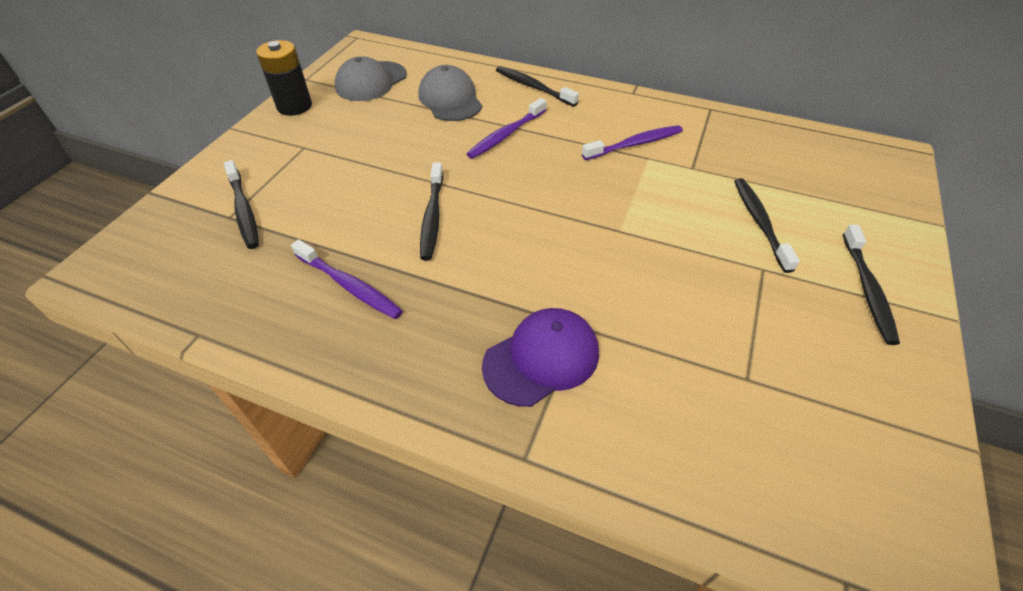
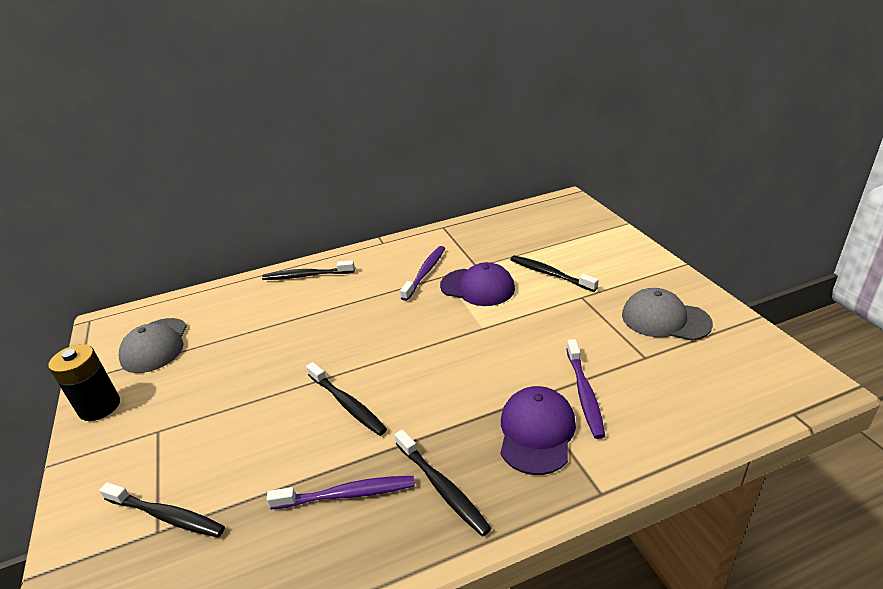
camera: 40 degrees left, 15 degrees down
(450, 99) = (249, 319): grey cap -> grey cap (665, 319)
(506, 135) = (329, 317): purple toothbrush -> purple toothbrush (584, 393)
(666, 189) = (477, 287): none -> purple cap
(867, 289) = (638, 274): black toothbrush -> black toothbrush (442, 487)

